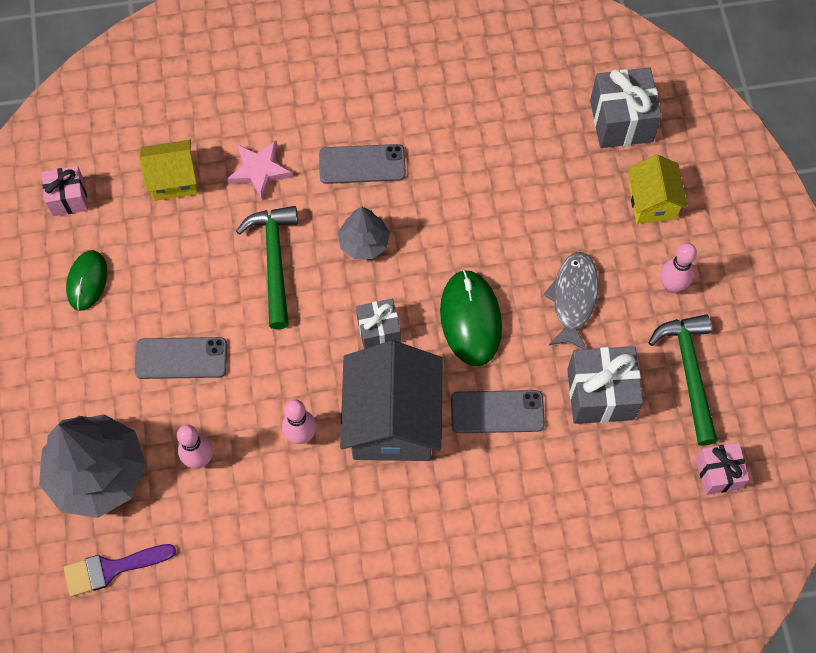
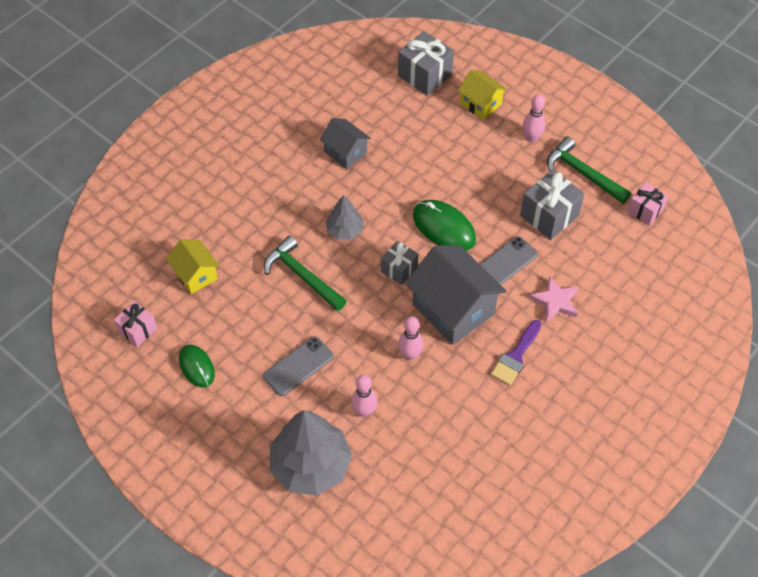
camera: 40 degrees left, 10 degrees down
(111, 569) = (372, 510): purple brush -> purple brush (516, 356)
(173, 180) = (195, 275): yellow house -> yellow house turned 75 degrees counterclockwise
(259, 171) = (244, 234): pink star -> pink star (555, 301)
(362, 164) = (302, 191): grey phone -> none
(447, 152) = (345, 152): none -> grey house
(573, 298) = (488, 179): grey fish -> none

